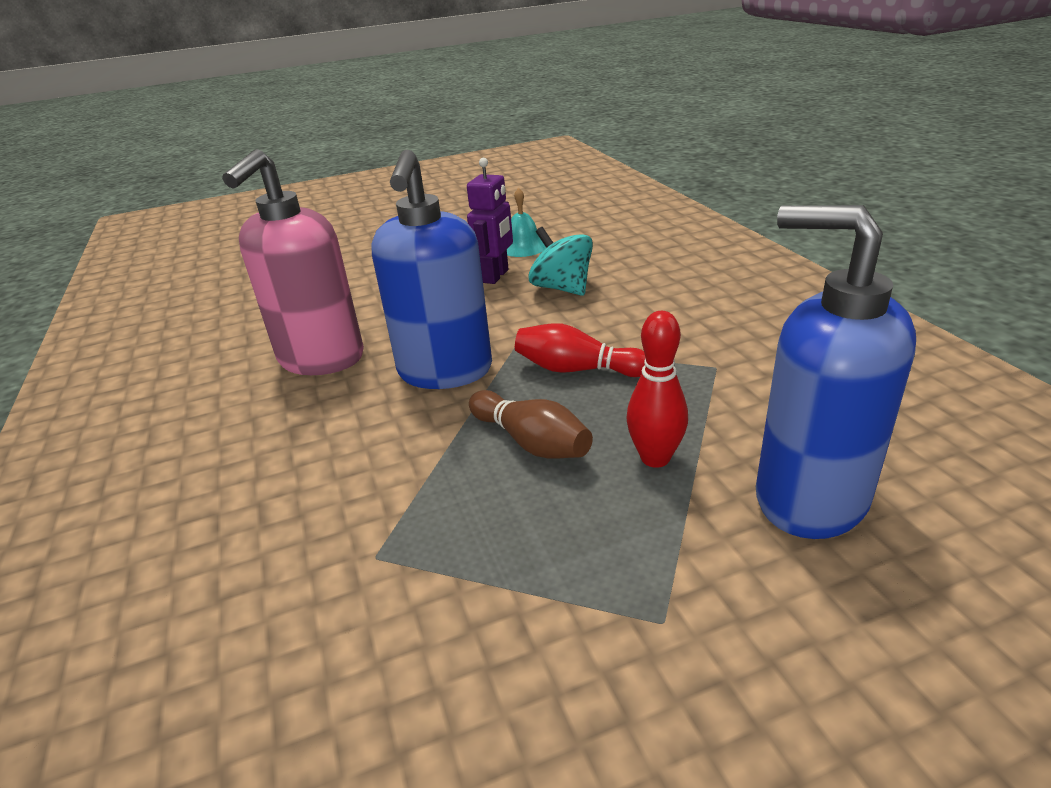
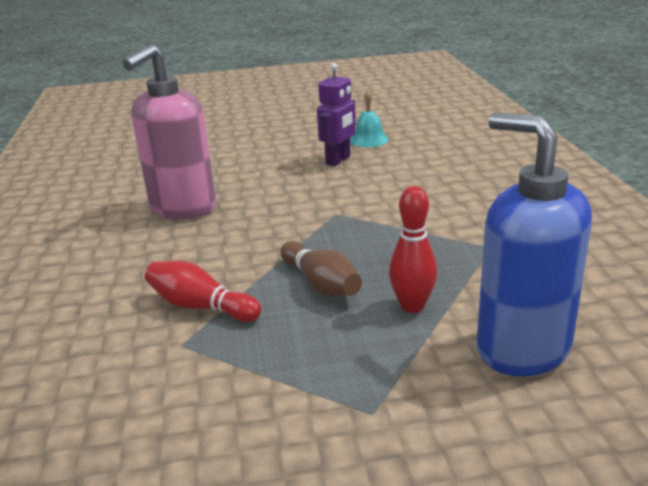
camera: 10 degrees right, 5 degrees down
(445, 372) = (273, 227): blue soap dispenser -> none
(562, 288) = (388, 175): turquoise spinning top -> none
(577, 369) = (377, 237): red bowling pin -> red bowling pin (201, 307)

